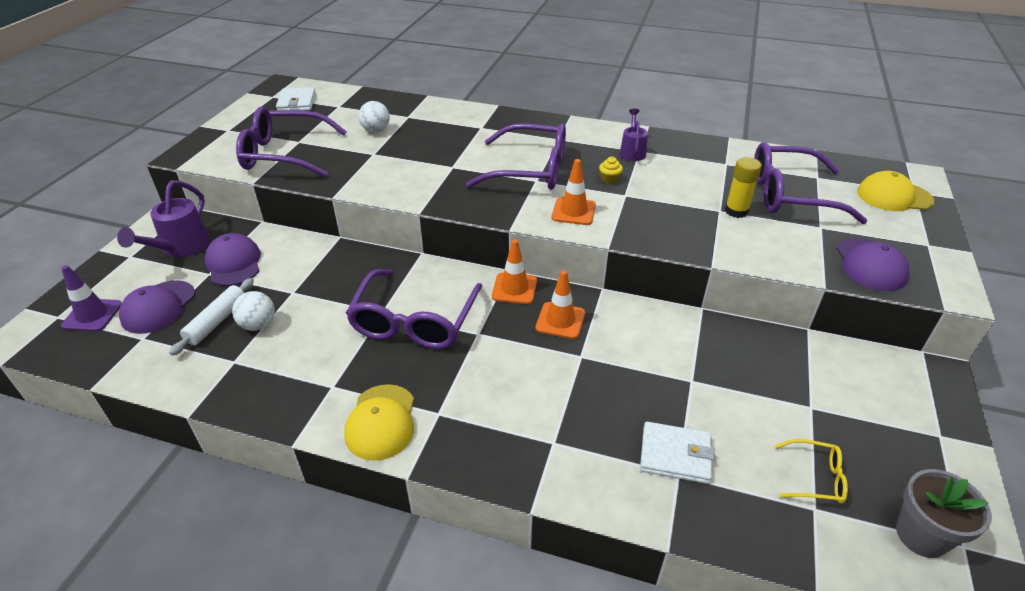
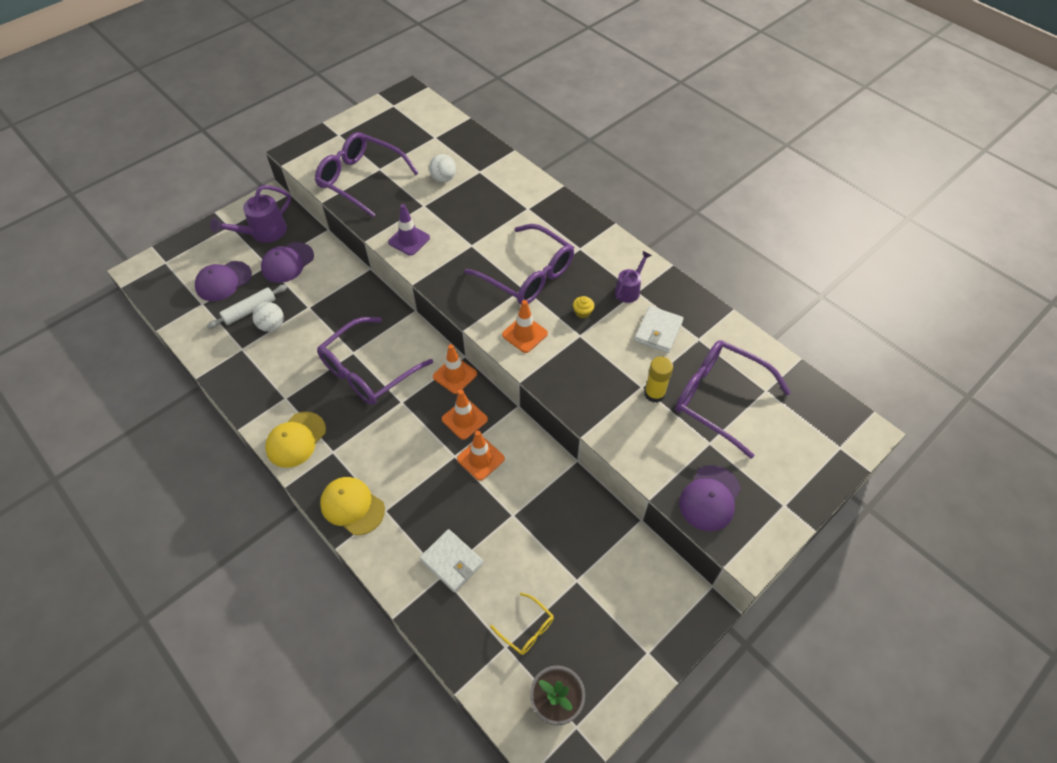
camera: 30 degrees right, 15 degrees up
(92, 315) = (184, 270): purple traffic cone -> purple traffic cone (409, 240)
(234, 263) = (287, 263): purple cap -> purple cap turned 150 degrees counterclockwise
(297, 102) = (406, 120): white wallet -> white wallet (658, 331)
(610, 347) = (480, 459): none -> orange traffic cone
(894, 196) = (813, 443): yellow cap -> yellow cap (352, 506)

